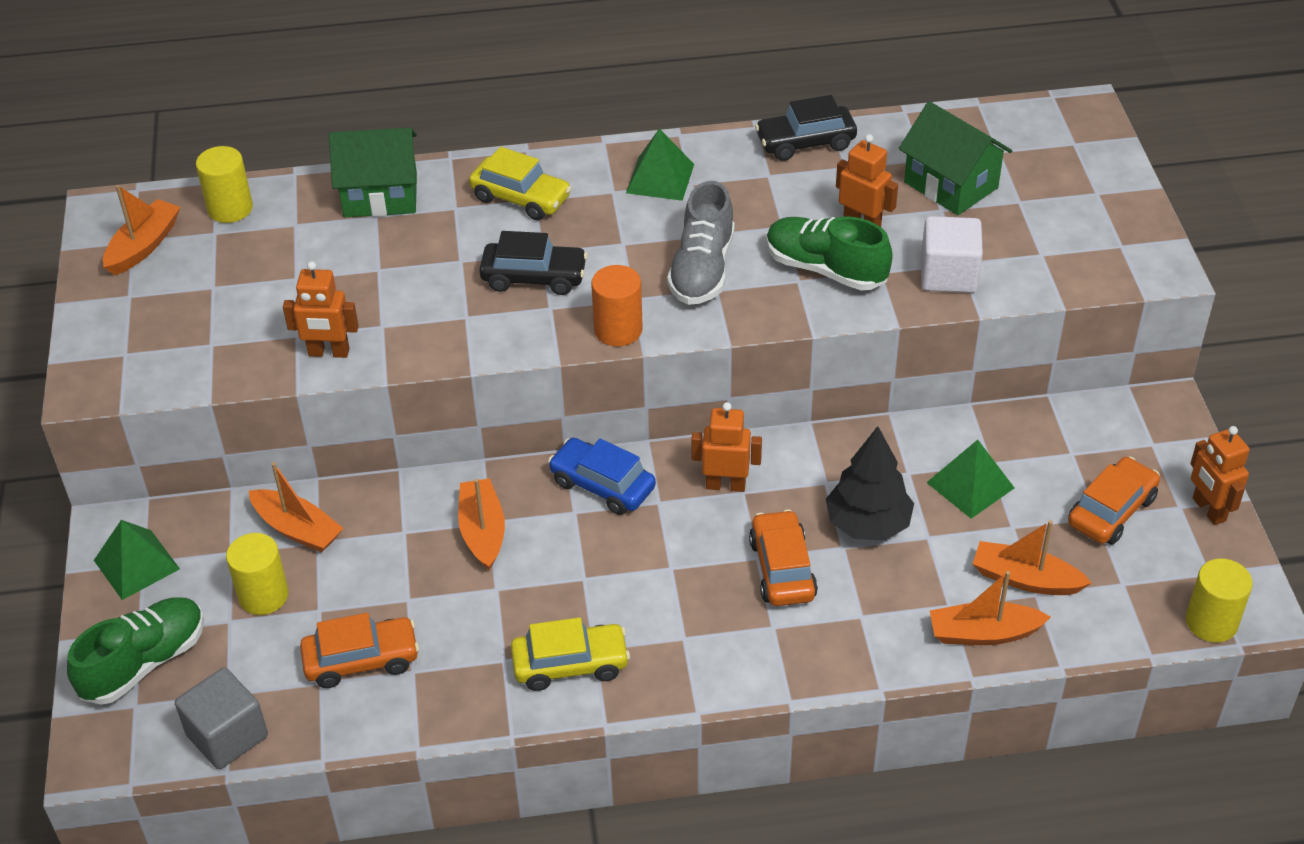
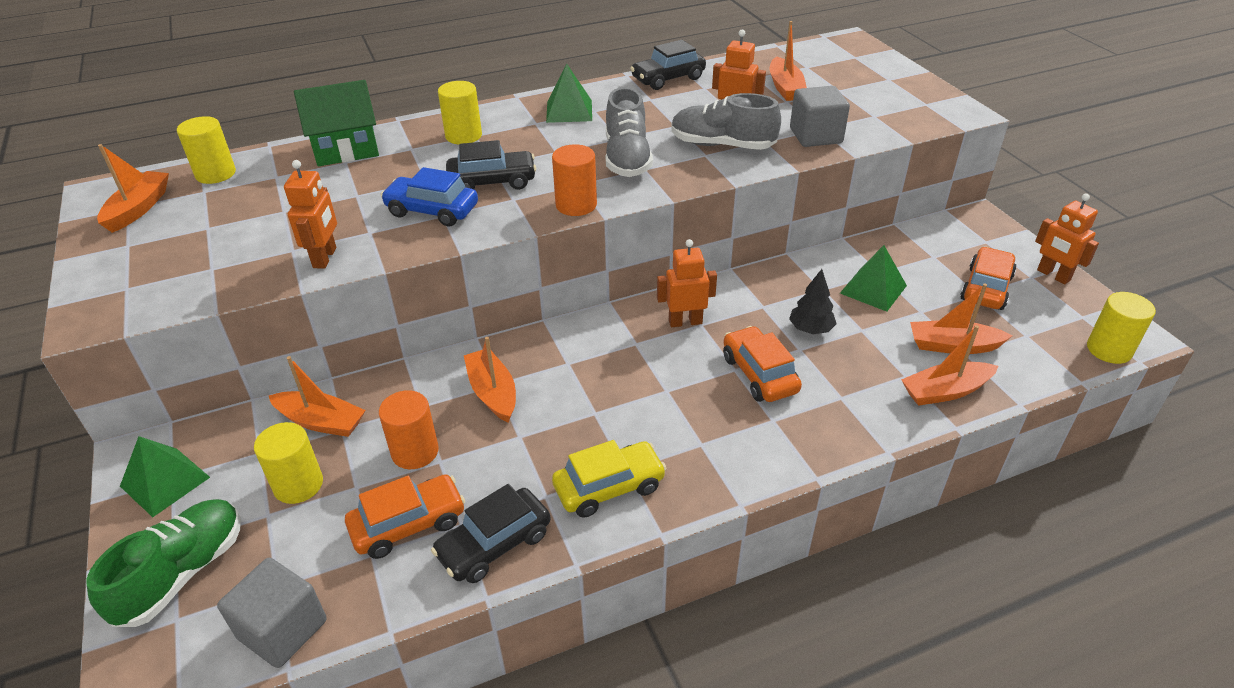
camera: 15 degrees left, 5 degrees down
(329, 352) = (325, 258): orange robot -> orange robot turned 75 degrees counterclockwise
(385, 584) = (415, 452): none -> orange cylinder
(439, 698) = (494, 544): none -> black car
(521, 198) = (463, 136): yellow car -> yellow cylinder
(602, 485) = (584, 339): blue car -> blue car (432, 211)
(825, 269) = (722, 145): green shoe -> grey shoe
(868, 524) = (810, 329): black tree -> black tree, size x0.63
(948, 275) = (815, 136): white cube -> grey cube
(951, 185) = (785, 88): green house -> orange boat

